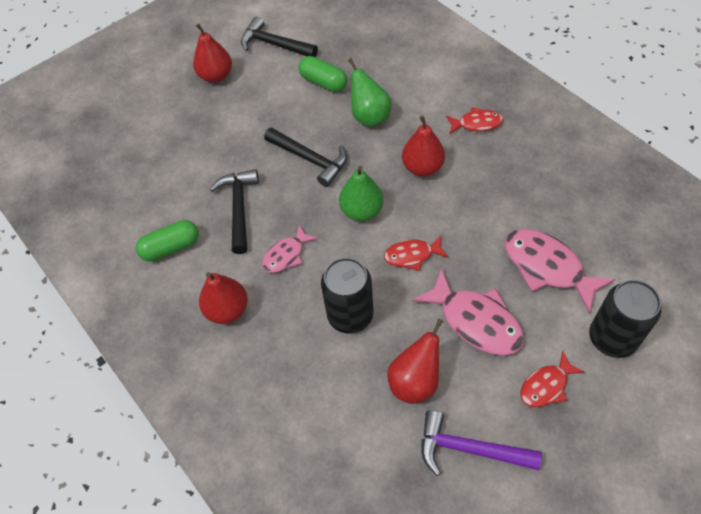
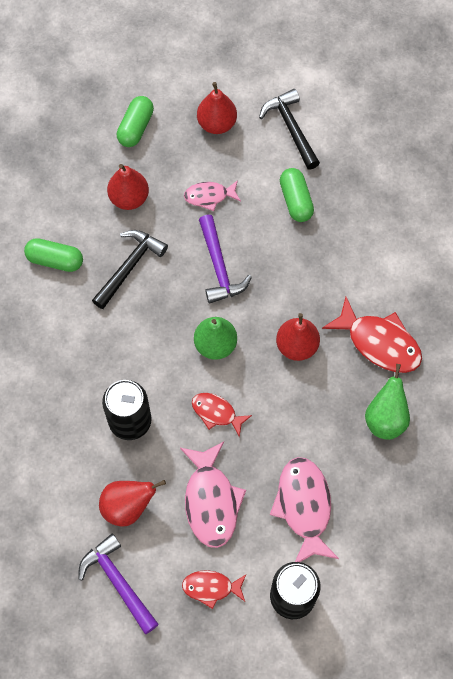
camera: 35 degrees right, 10 degrees up
(154, 117) = (136, 128): none -> green capsule
(227, 310) = (52, 345): red pear -> red pear (129, 198)
(286, 255) = (129, 335): pink fish -> pink fish (209, 196)
(310, 159) = (219, 266): black hammer -> purple hammer
(369, 117) = (301, 265): green pear -> green pear (385, 419)
(476, 123) = (379, 342): red fish -> red fish, size x1.71

